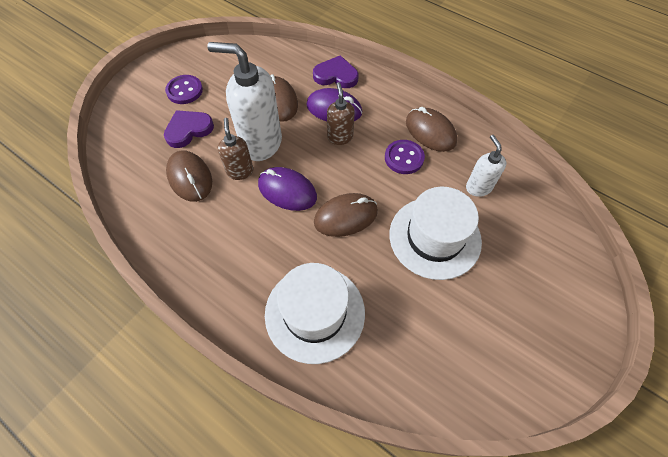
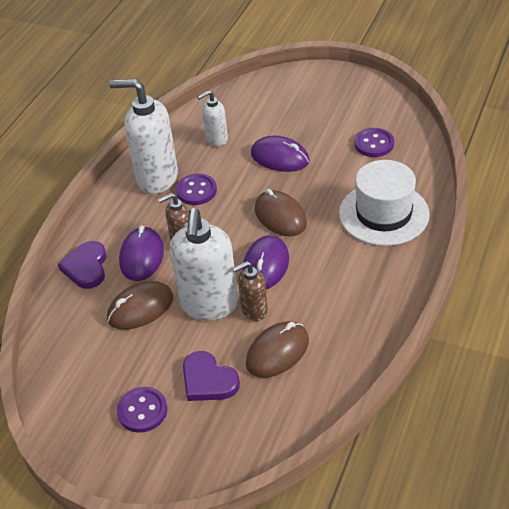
camera: 100 degrees left, 15 degrees down
(430, 132) = (156, 178): brown mouse -> white soap dispenser
(435, 237) = (280, 157): white hat -> purple mouse
(435, 342) = (374, 144): none -> purple button

